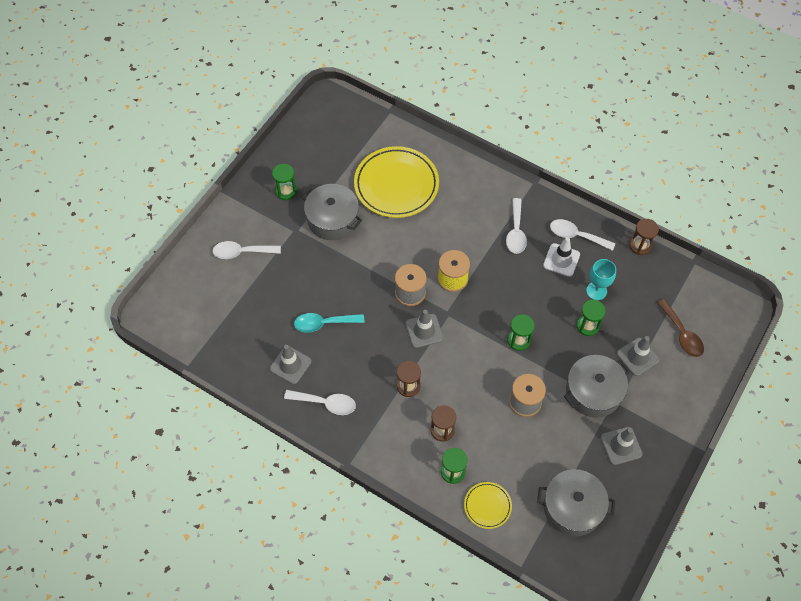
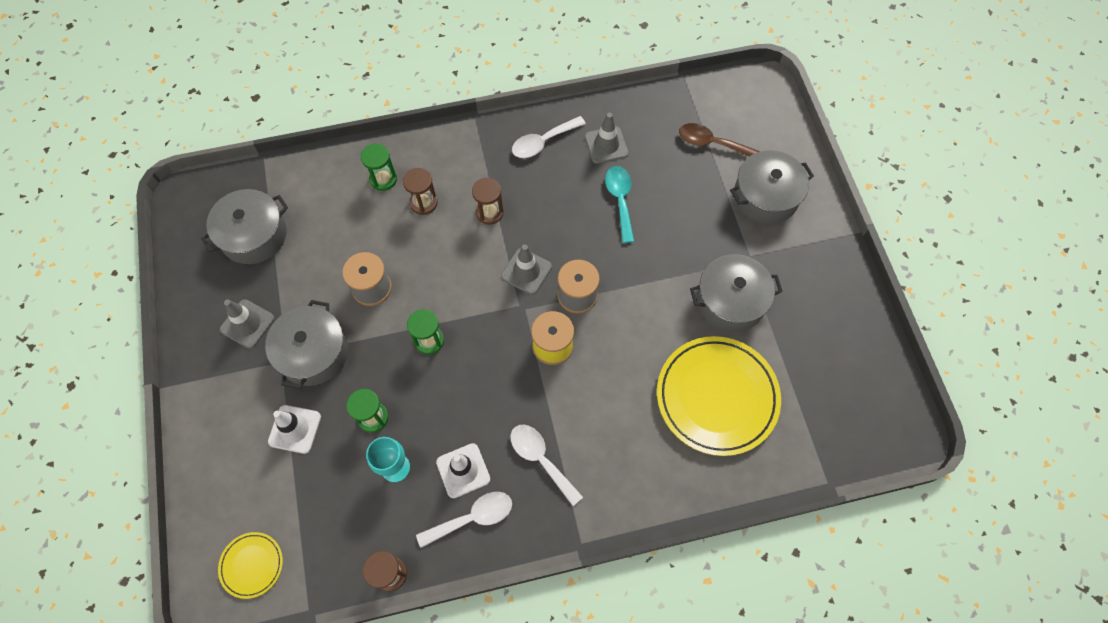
camera: 135 degrees right, 5 degrees up
(241, 252) = (765, 196): white spoon -> grey pot
(286, 191) = (806, 288): green hourglass -> none
(323, 323) = (620, 200): turquoise spoon -> turquoise spoon turned 45 degrees counterclockwise
(487, 506) = (330, 178): yellow plate -> yellow plate (252, 565)
(637, 357) = (295, 429): grey traffic cone -> white traffic cone
(682, 334) = (264, 499): brown spoon -> brown spoon (711, 143)

